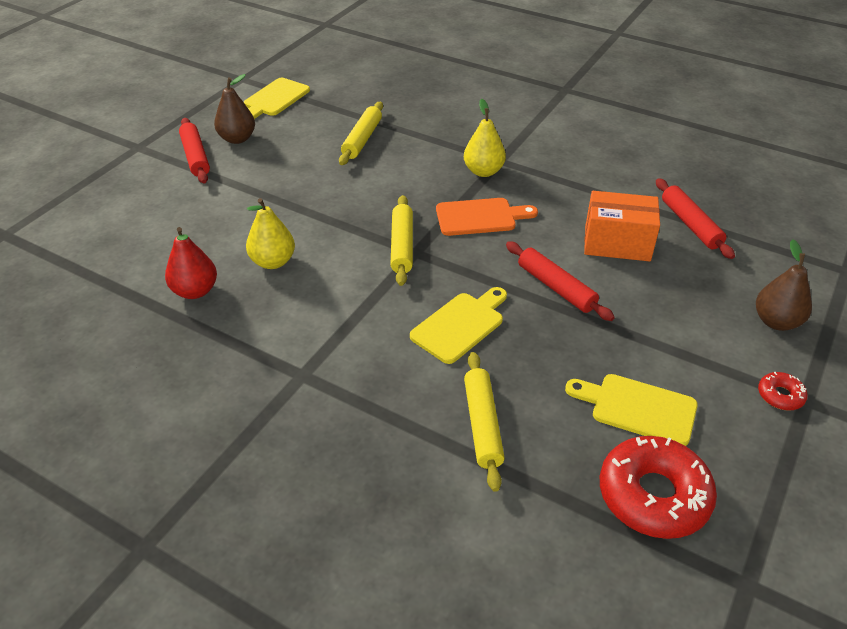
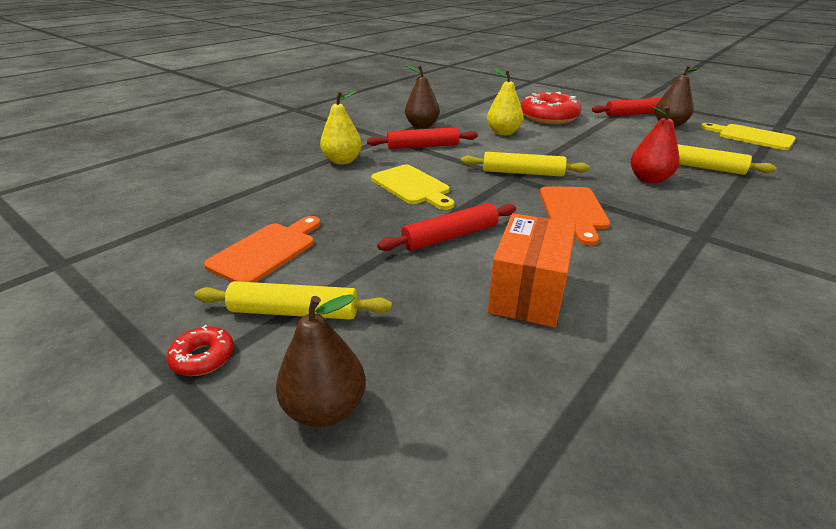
camera: 100 degrees right, 10 degrees down
(195, 291) = (475, 115): red pear -> red pear (649, 179)
(247, 343) = (422, 126): none -> brown pear
(482, 424) = (304, 184): yellow rolling pin -> yellow rolling pin (294, 312)
(483, 171) = (669, 222): yellow pear -> yellow pear (342, 161)
(637, 408) = (266, 251): yellow cutting board -> orange cutting board
(653, 495) = (177, 239): red donut -> red donut (548, 117)
(690, 224) = (584, 382): red rolling pin -> red rolling pin (423, 146)

